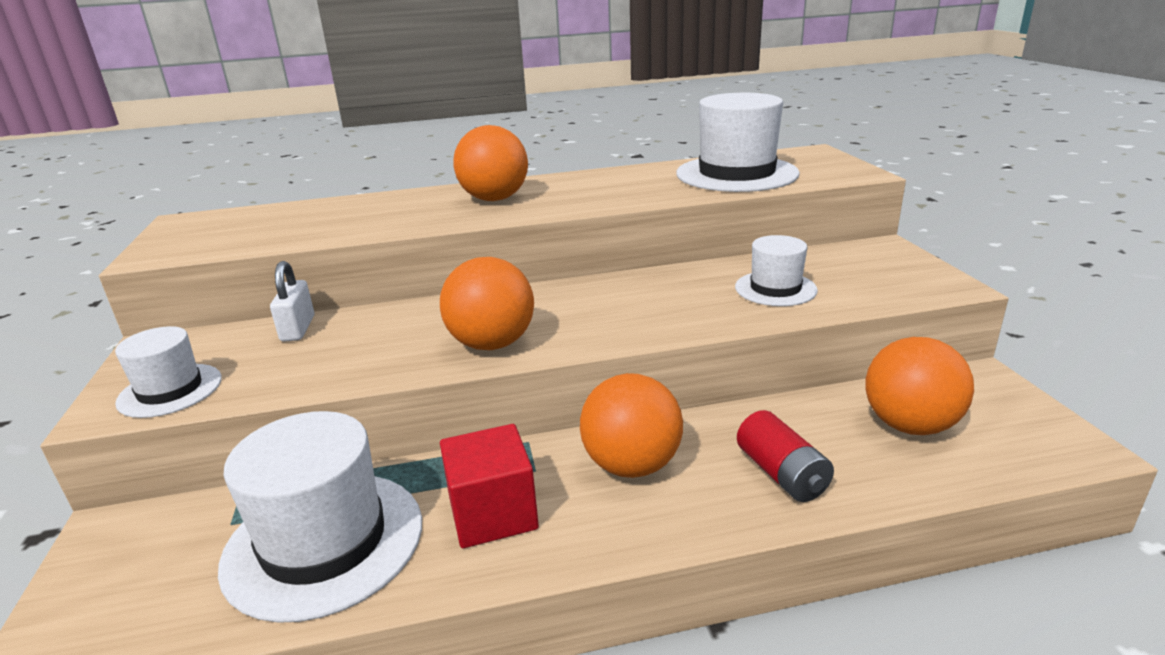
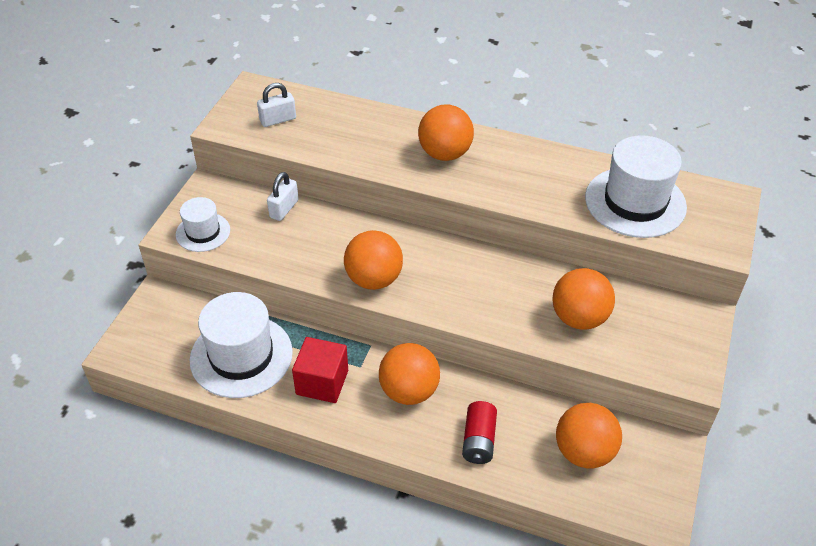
camera: 30 degrees right, 20 degrees up
(241, 231) = (278, 120): none -> white padlock
(775, 288) = (579, 318): white hat -> orange ball

